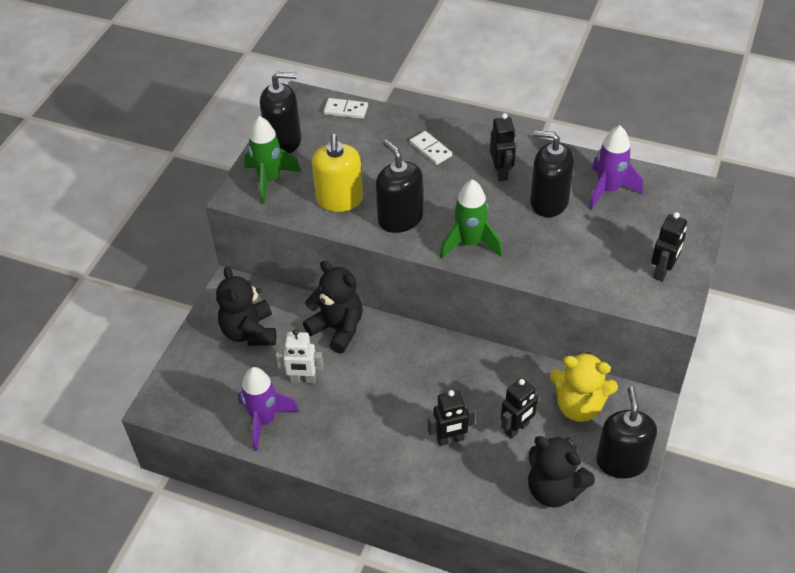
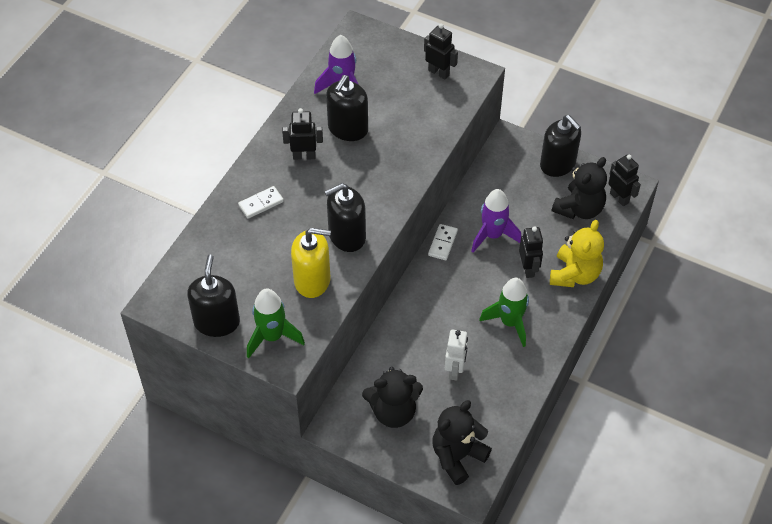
camera: 85 degrees left, 5 degrees up
(264, 420) = (496, 403): purple rocket -> purple rocket (492, 235)
(337, 328) = (400, 339): black teddy bear -> black teddy bear (457, 456)
(346, 110) = (184, 266): white domino -> white domino (442, 243)
(470, 243) = (386, 189): green rocket -> green rocket (510, 322)
(517, 428) = (522, 223): black robot -> black robot (619, 198)
(579, 406) = (505, 180): yellow teddy bear -> yellow teddy bear (574, 274)
(621, 461) = (558, 164): black soap dispenser -> black soap dispenser turned 135 degrees counterclockwise

